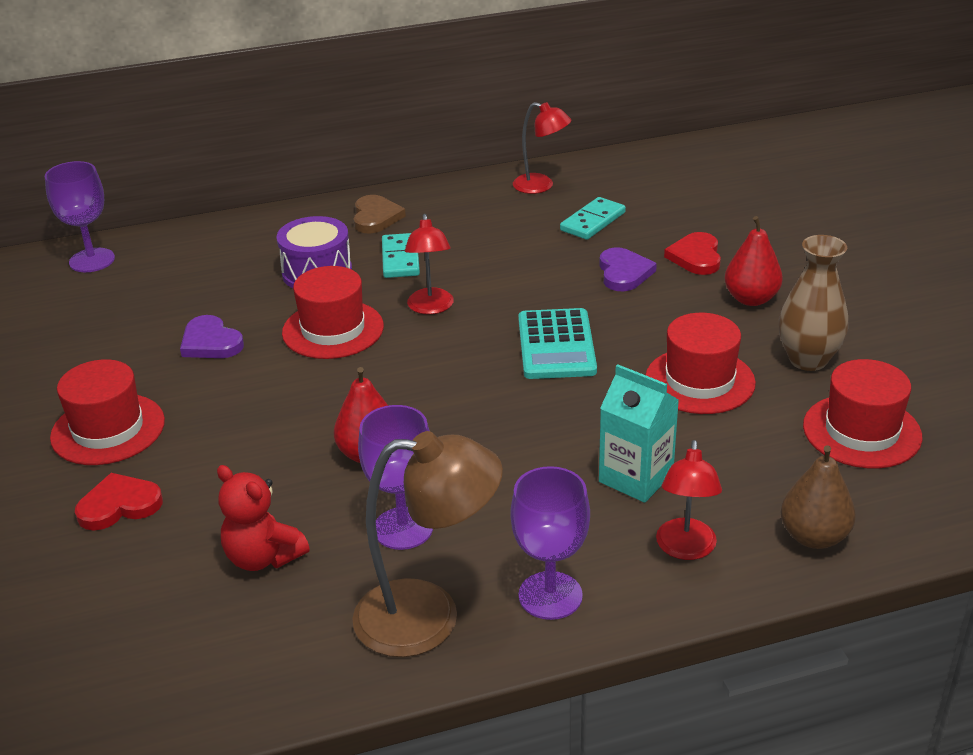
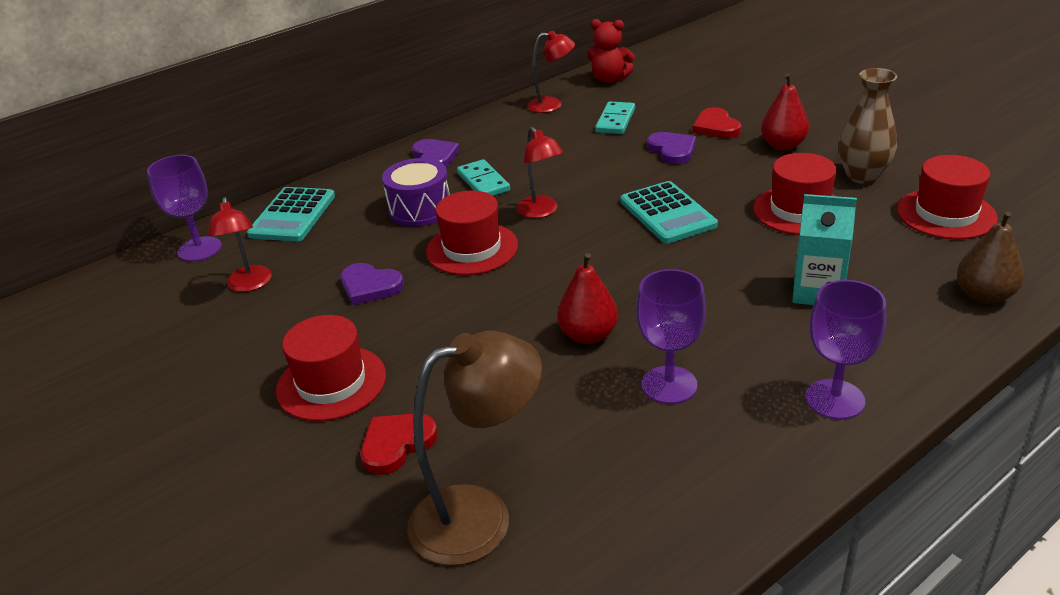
camera: 20 degrees left, 0 degrees up
(196, 247) = (293, 215): none -> turquoise calculator
(263, 557) = (569, 446): red teddy bear -> red teddy bear (609, 79)
(375, 217) = (435, 157): brown heart -> purple heart
(429, 617) = (754, 448): brown lamp -> brown lamp (480, 516)
(685, 549) = (903, 332): red lamp -> red lamp (249, 285)

